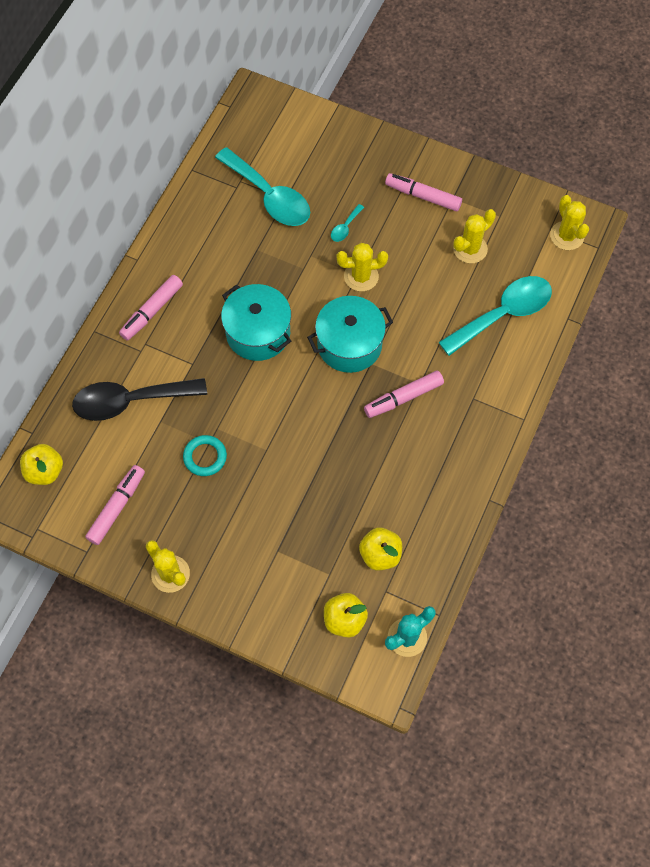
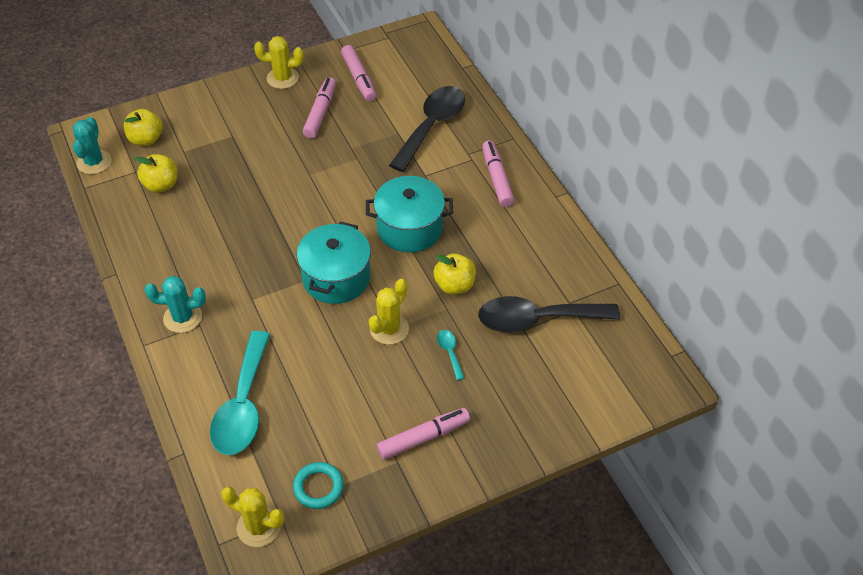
camera: 130 degrees right, 15 degrees down
(45, 471) = (425, 59): yellow apple -> yellow apple (454, 285)
(205, 457) = (343, 139): turquoise ring -> turquoise ring (318, 487)
(269, 196) = (537, 319): turquoise spoon -> black spoon
(403, 397) = (253, 280): pink marker -> pink marker (320, 113)
(470, 249) = (330, 432): yellow cactus -> none
(478, 415) = (182, 317): none -> turquoise cactus

